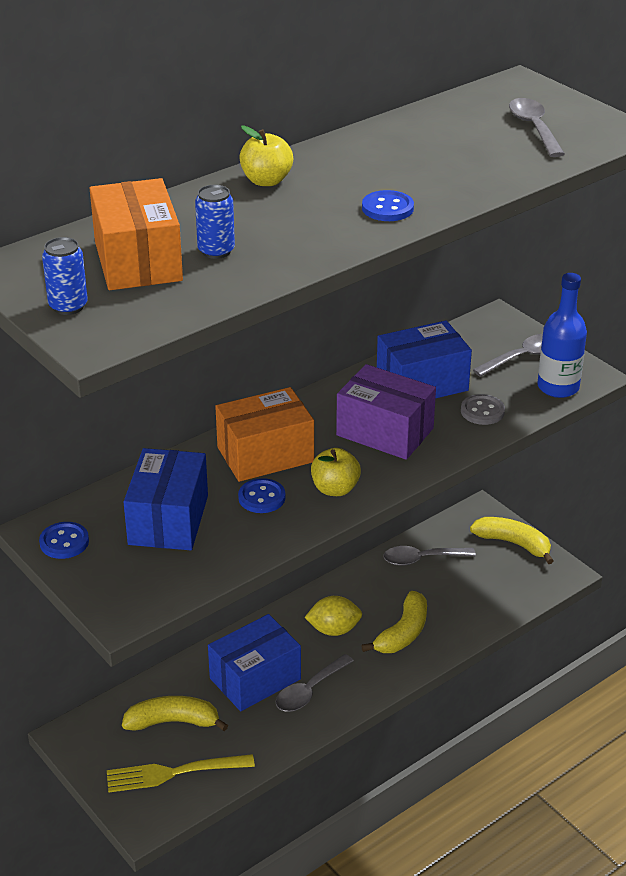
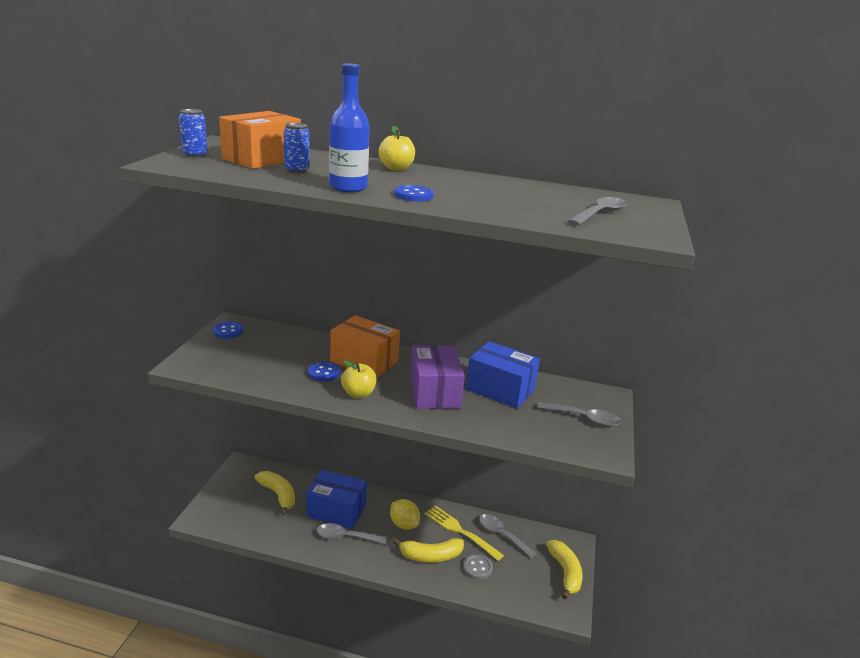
camera: 50 degrees right, 10 degrees down
(168, 520) = (274, 352): blue box -> none
(175, 772) = (241, 513): yellow fork -> yellow fork (461, 531)
(482, 411) = (503, 421): grey button -> grey button (477, 568)
(558, 387) = (573, 444): blue bottle -> blue bottle (348, 187)

